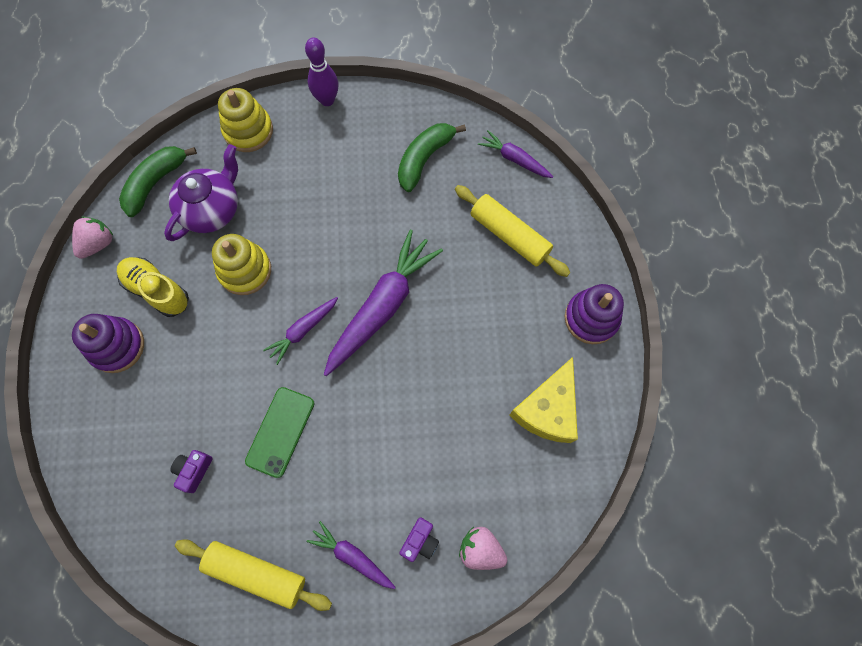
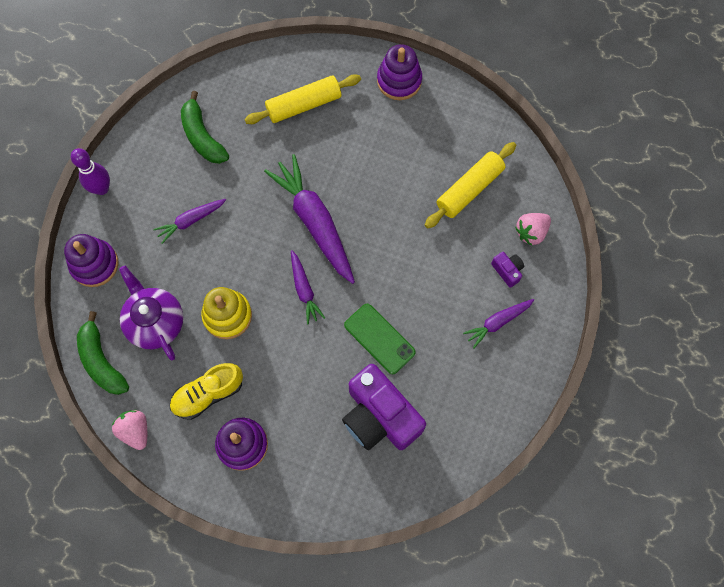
camera: 65 degrees left, 0 degrees up
(194, 470) = (379, 416): purple camera -> purple camera, size x2.40
(248, 131) = (94, 264): yellow stacking toy -> purple stacking toy
(256, 573) = (480, 396): yellow rolling pin -> yellow rolling pin (469, 189)
(514, 159) = (240, 71): purple carrot -> purple carrot (191, 221)
(547, 409) = (452, 142): yellow cheese -> none

